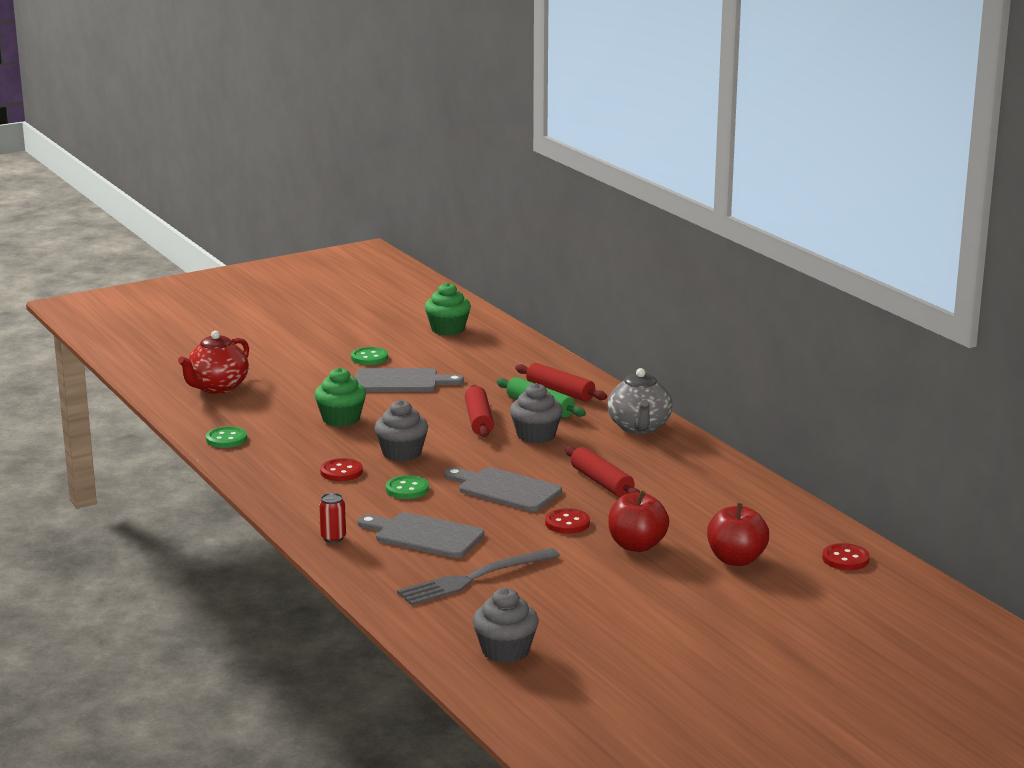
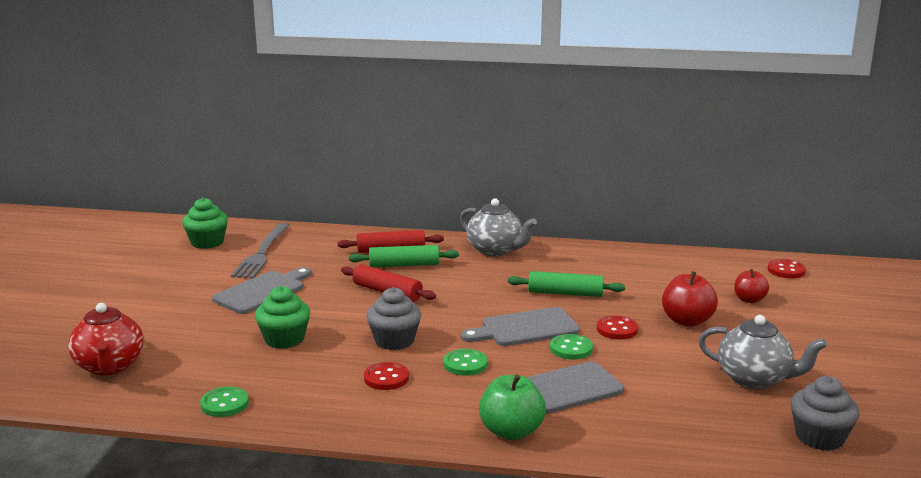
camera: 50 degrees left, 0 degrees up
(333, 538) = (511, 431): red can -> green apple
(369, 358) = (193, 286): green button -> green button (571, 348)
(474, 578) = (670, 399): grey fork -> grey fork (262, 253)
(536, 435) = (450, 284): grey cupcake -> none
(569, 601) = (754, 379): none -> grey teapot
(601, 482) = (565, 293): red rolling pin -> green rolling pin
(736, 559) = (749, 300): red apple -> red apple, size x0.65

